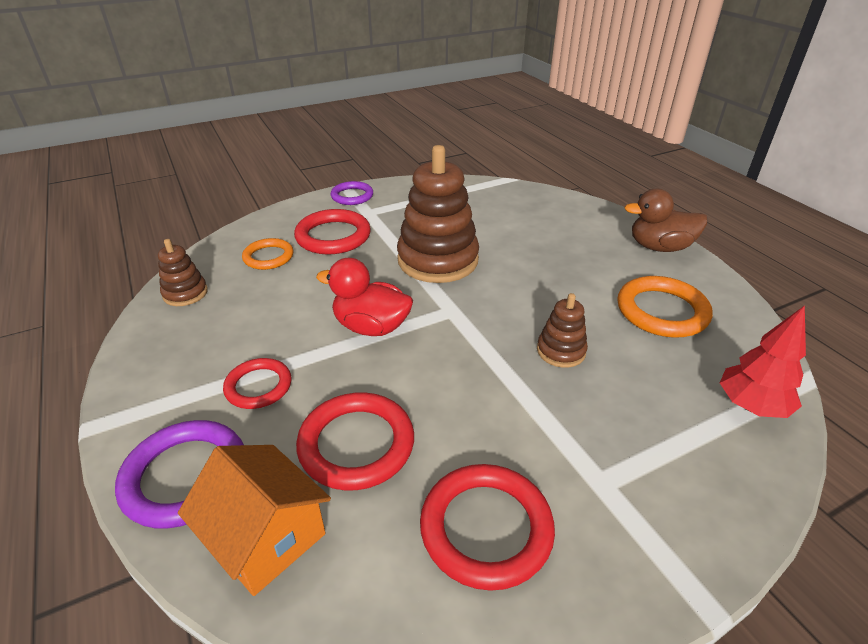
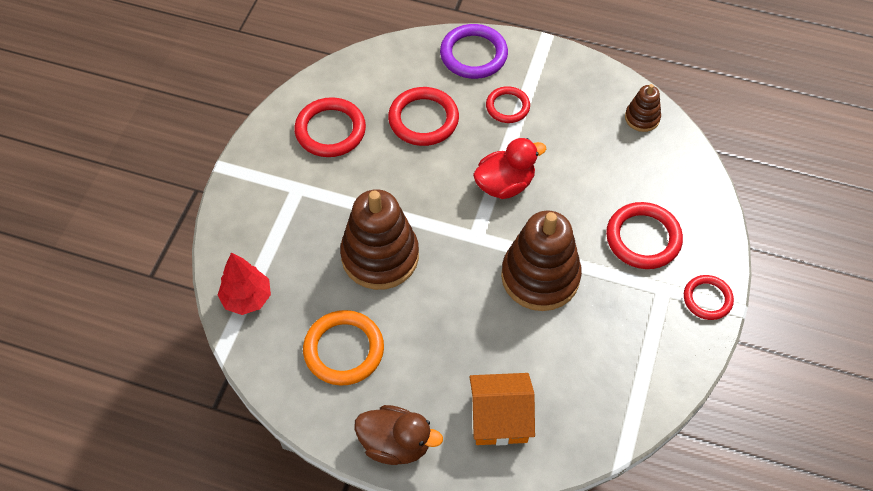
camera: 135 degrees right, 20 degrees up
(266, 537) = (410, 64): orange house -> orange house (499, 418)
(268, 257) = (649, 182): orange ring -> none
(352, 196) = (707, 299): purple ring -> red ring
(561, 351) = (380, 256): brown stacking toy -> brown stacking toy, size x2.04
(659, 247) = (396, 444): brown duck -> brown duck turned 60 degrees clockwise

